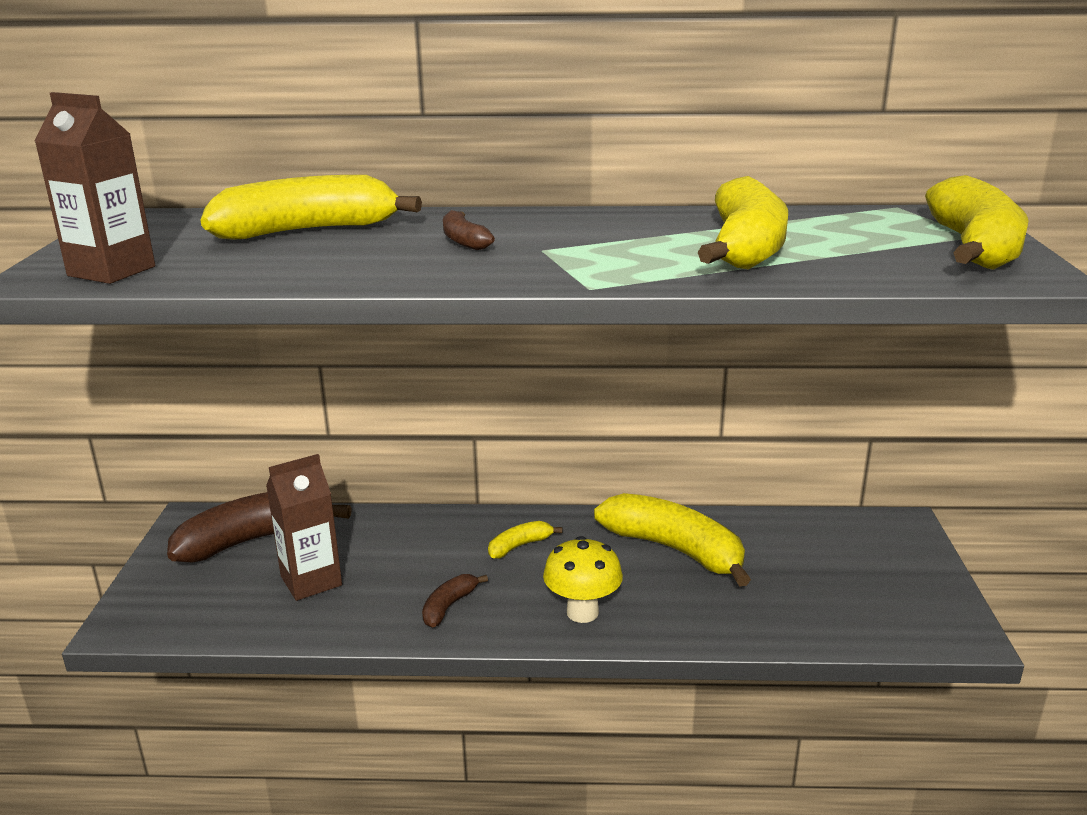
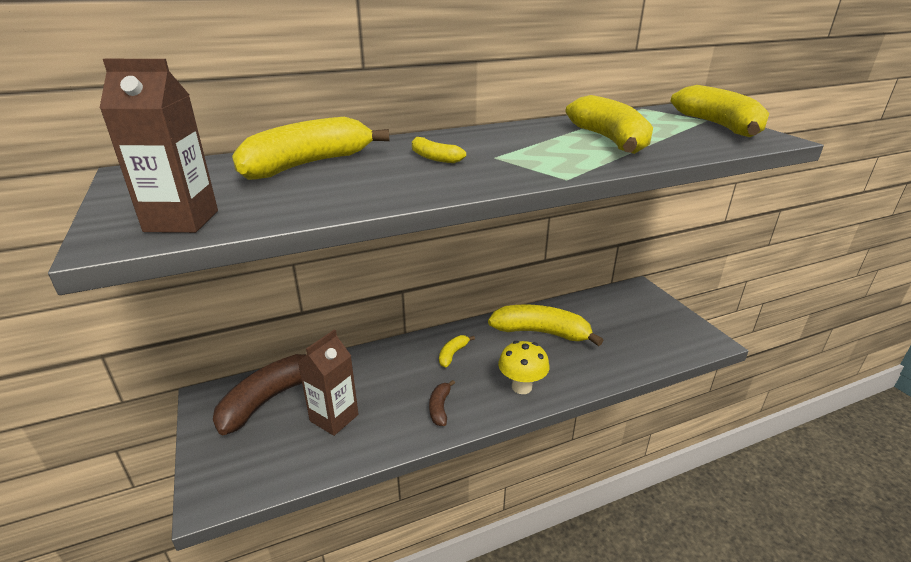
camera: 25 degrees left, 5 degrees up
(463, 241) = (434, 158): brown banana -> yellow banana

